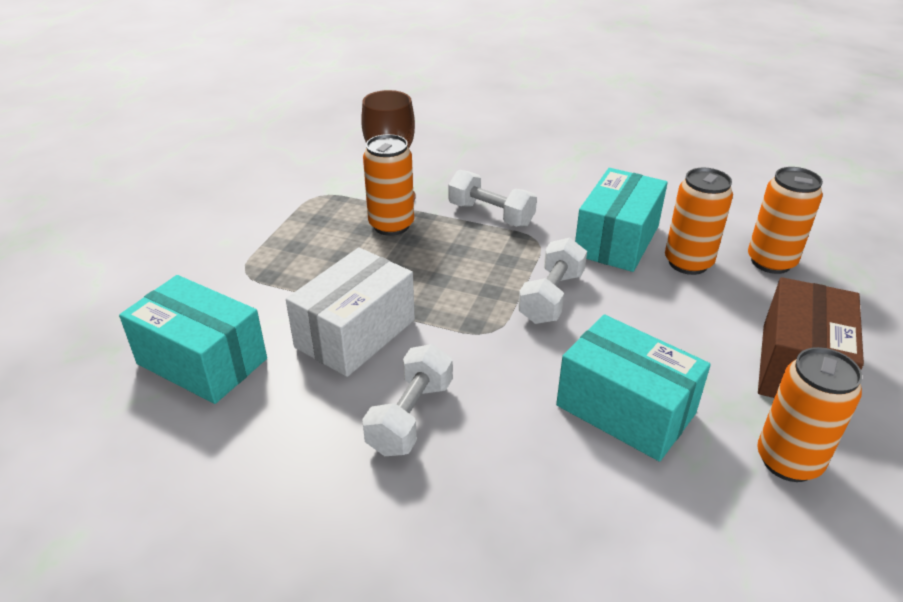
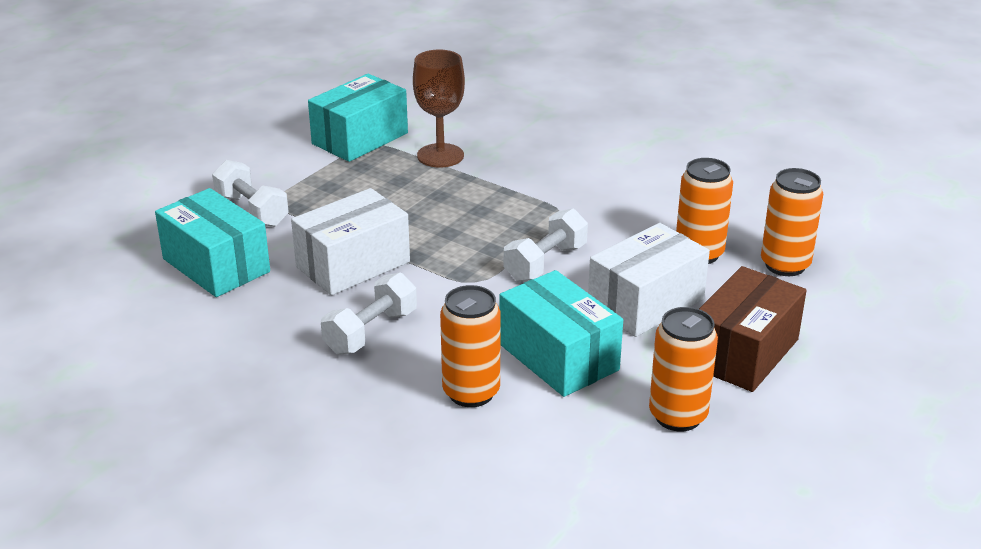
camera: 15 degrees right, 5 degrees down
(391, 225) = (427, 180): orange can -> orange can (471, 392)
(491, 215) = (529, 184): white dumbbell -> white dumbbell (252, 210)
(616, 240) = (640, 224): turquoise box -> turquoise box (360, 138)
(672, 326) = (645, 303): none -> white box

